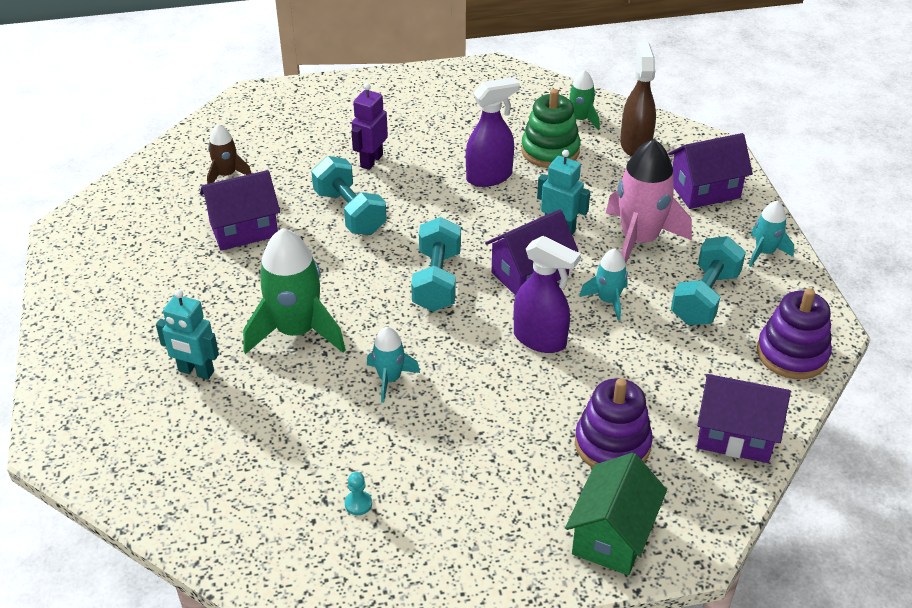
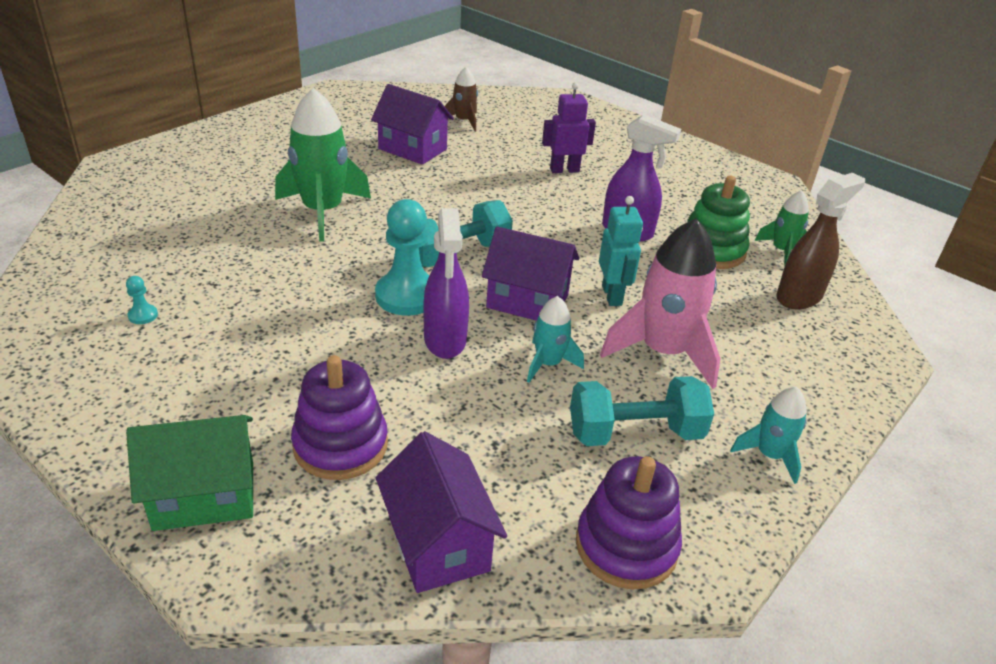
camera: 50 degrees right, 5 degrees down
(196, 371) = (236, 187): turquoise robot -> none
(350, 212) = (490, 183): turquoise dumbbell -> none
(389, 379) = (309, 275): turquoise rocket -> none
(467, 334) = (407, 296): none -> turquoise pawn
(704, 190) = (803, 369): purple house -> none

